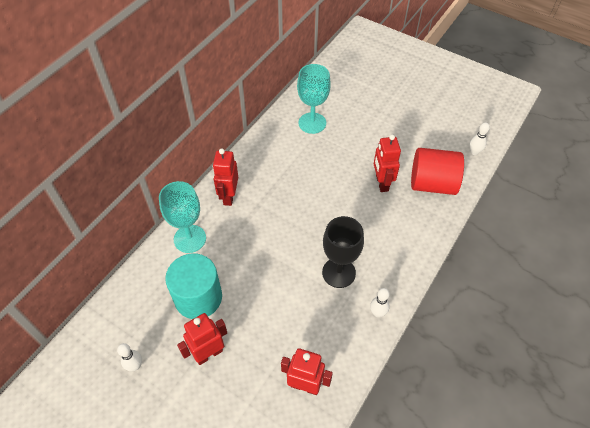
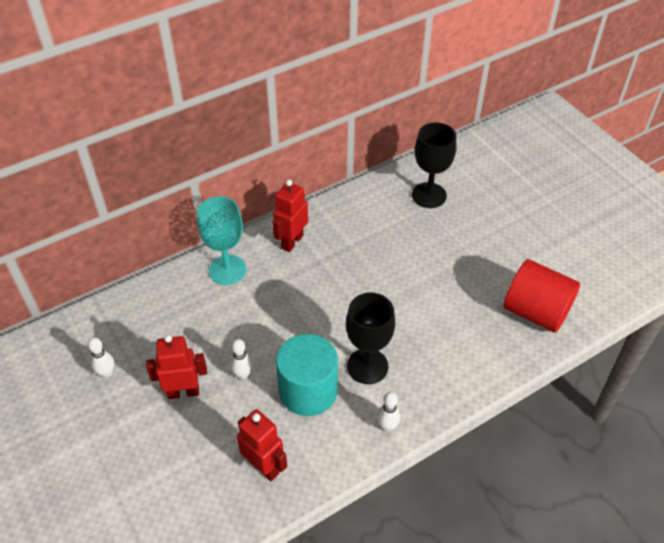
camera: 25 degrees right, 5 degrees down
(198, 297) = (203, 332): turquoise cylinder -> turquoise cylinder (308, 391)
(312, 123) = (429, 195): turquoise goblet -> black goblet
(381, 183) = (473, 289): red robot -> none
(474, 152) = (612, 294): white bowling pin -> white bowling pin (243, 374)

